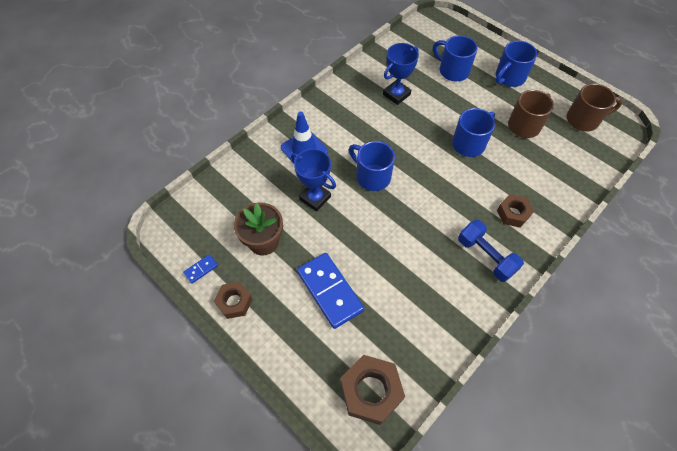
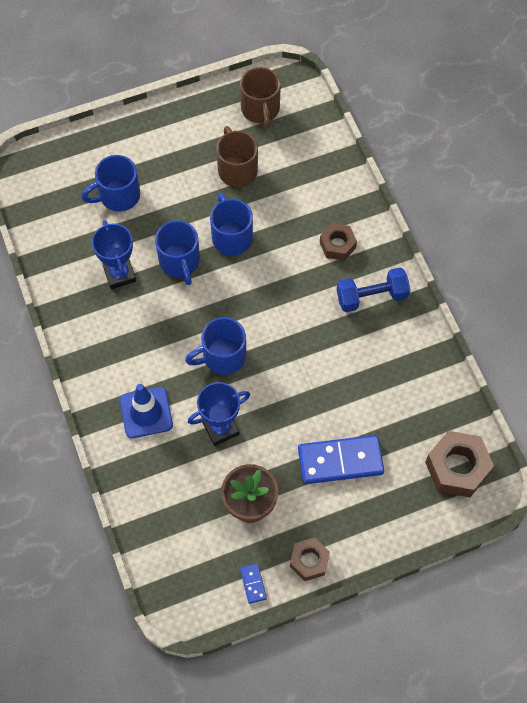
camera: 65 degrees left, 5 degrees up
(509, 77) = (162, 144): blue mug -> blue mug (180, 262)
(583, 120) = (260, 110): brown mug -> brown mug turned 150 degrees clockwise

